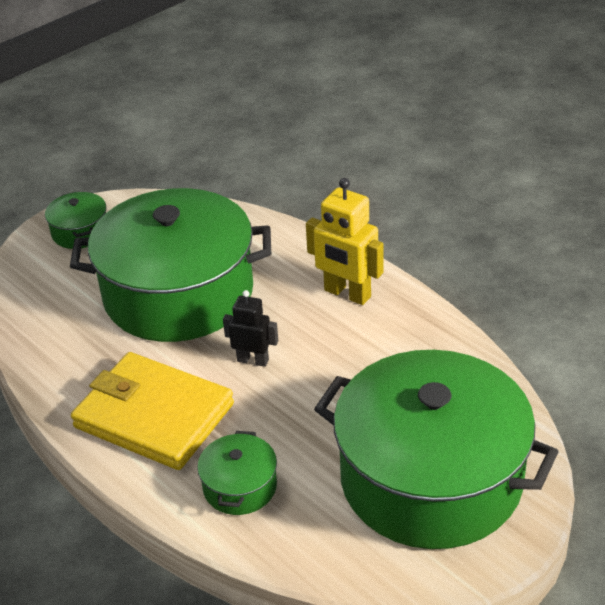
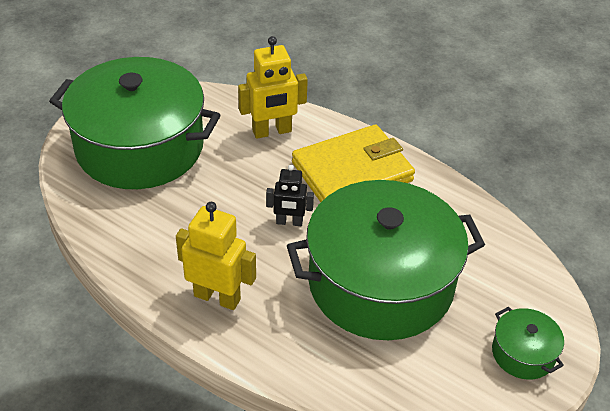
camera: 165 degrees right, 5 degrees up
(154, 416) = (352, 172): yellow wallet -> yellow wallet turned 45 degrees counterclockwise
(240, 487) = (272, 131): green pot -> yellow robot

